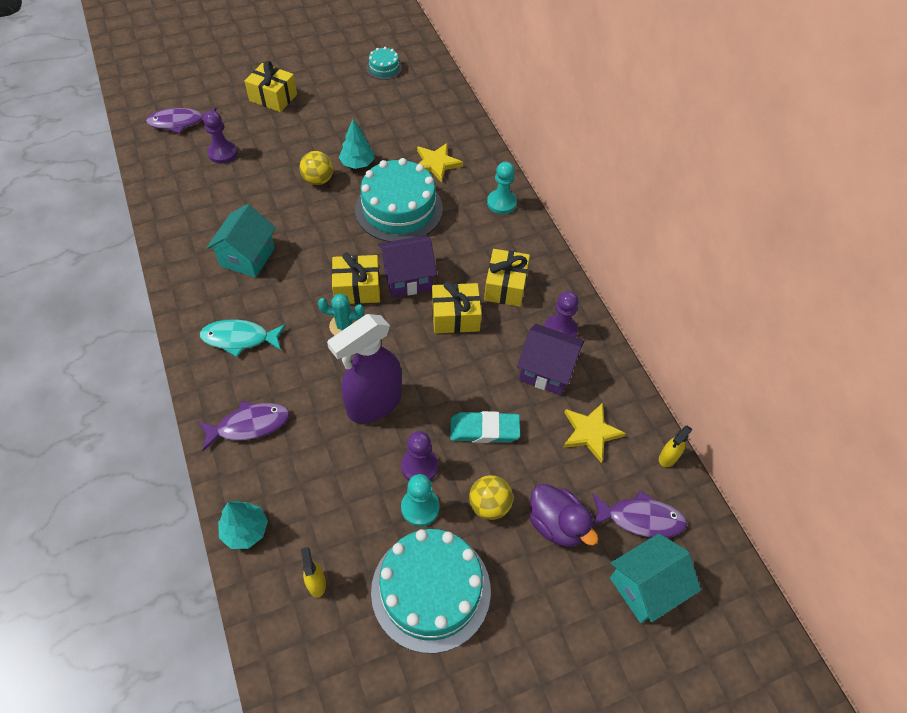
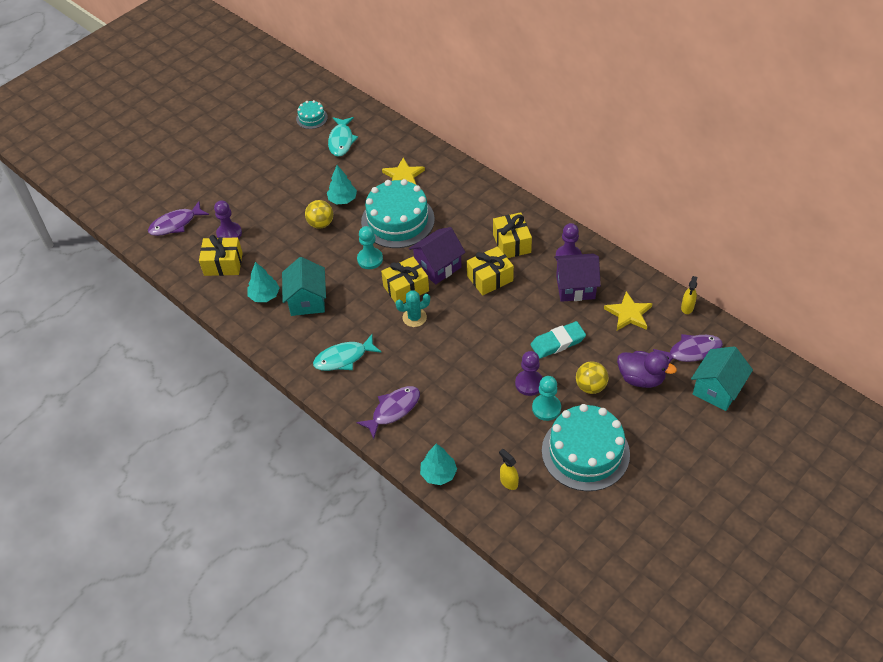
camera: 20 degrees left, 5 degrees down
(210, 233) = (264, 295): none -> turquoise tree
(273, 97) = (238, 175): yellow gift -> yellow gift (223, 264)
(374, 404) = (471, 359): purple spray bottle -> none
(397, 102) = (341, 141): none -> turquoise fish
(501, 203) = (471, 186): turquoise pawn -> turquoise pawn (370, 259)

